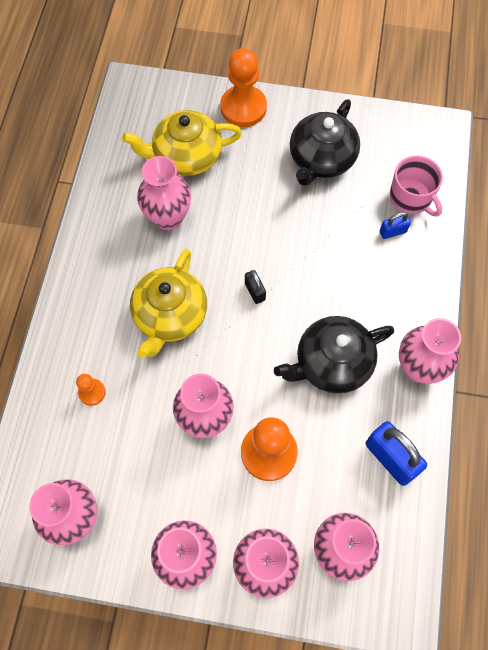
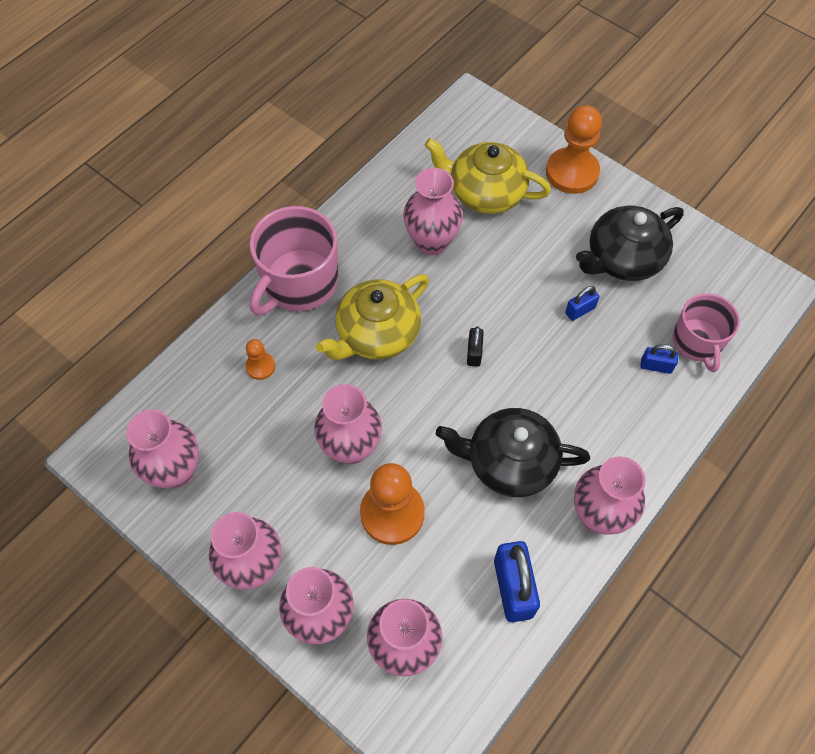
camera: 30 degrees right, 5 degrees down
(81, 306) = (299, 283): none -> pink mug
(313, 216) = (580, 310): none -> blue padlock

